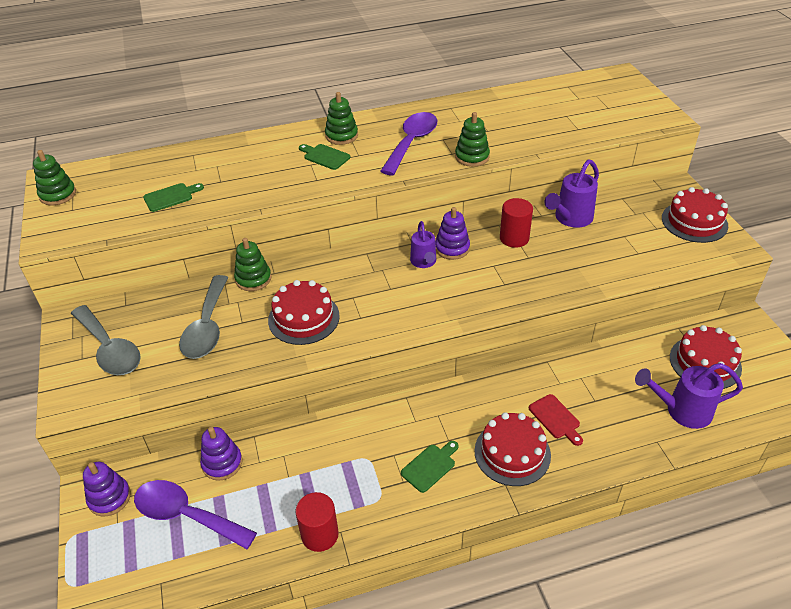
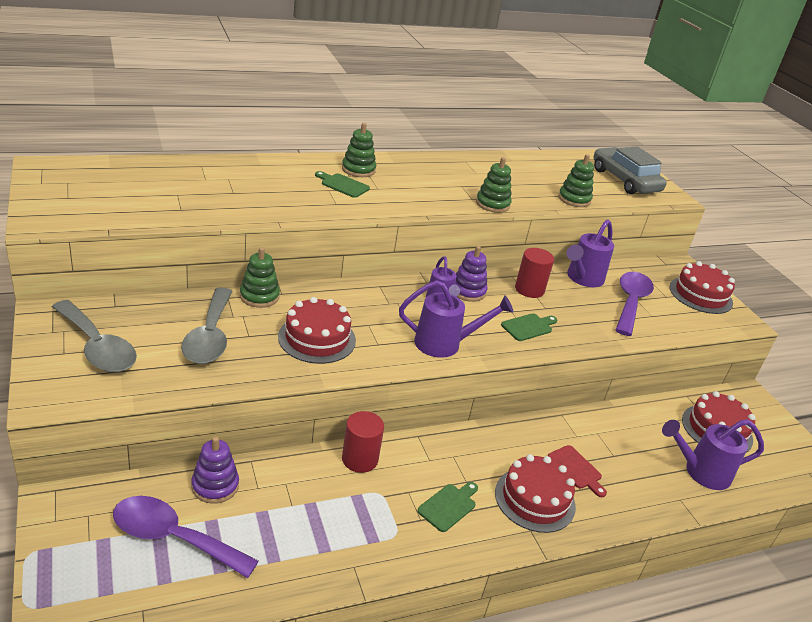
camera: 10 degrees left, 10 degrees down
(58, 195) = (50, 182): green stacking toy -> green stacking toy (574, 199)
(109, 498) = (80, 513): purple stacking toy -> none
(171, 197) = (179, 199): green cutting board -> green cutting board (528, 327)
(320, 534) = (330, 568): red cylinder -> red cylinder (360, 459)
(412, 143) = (431, 185): purple spoon -> purple spoon (630, 302)
(423, 310) = (444, 344): none -> purple watering can
(616, 105) = (625, 180): none -> grey car

